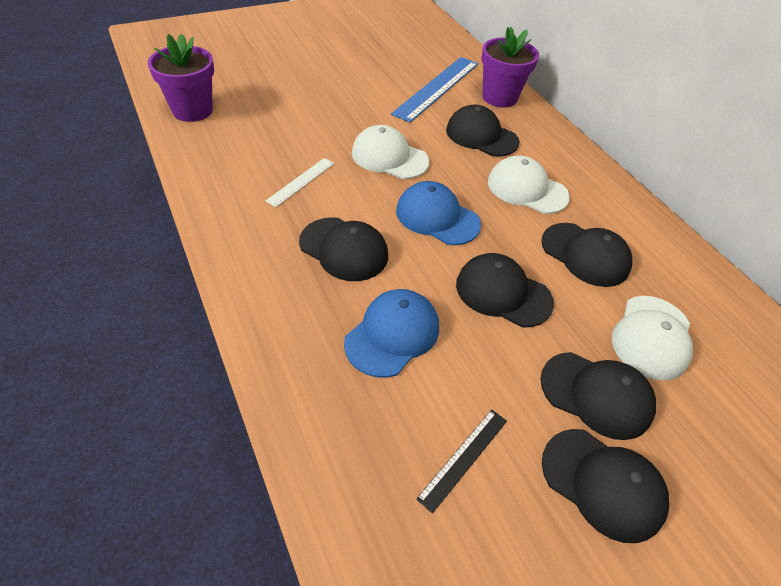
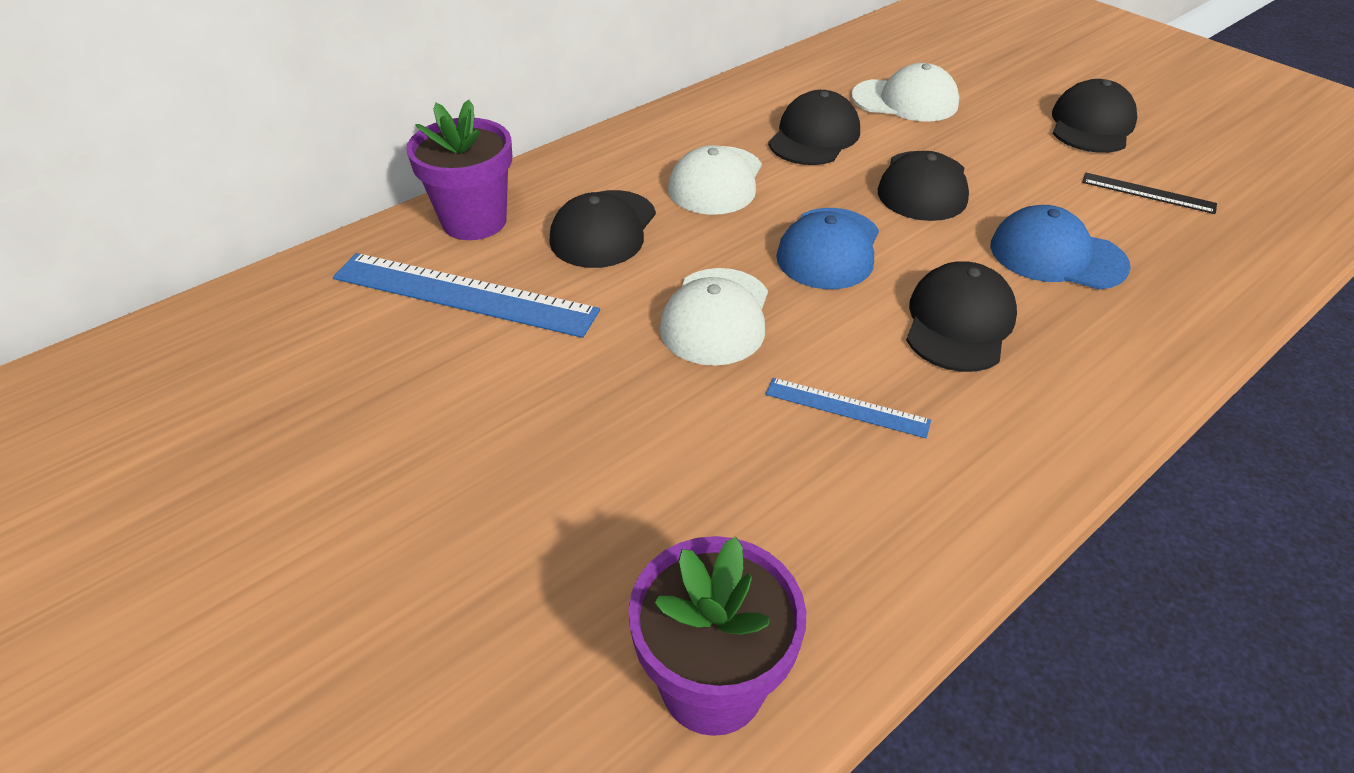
camera: 100 degrees left, 5 degrees down
(301, 182) = (847, 407): white ruler -> blue ruler
(596, 395) = (1004, 128): black cap -> none

